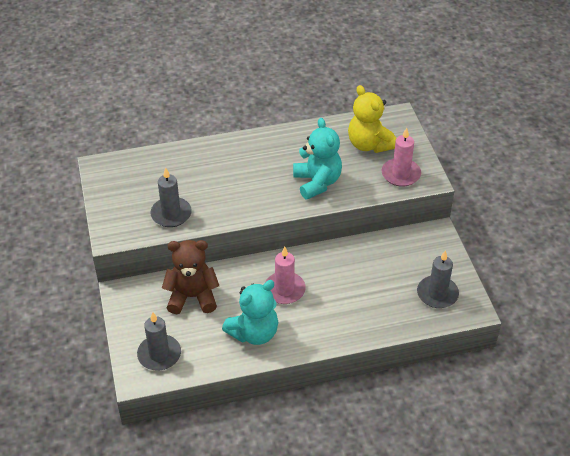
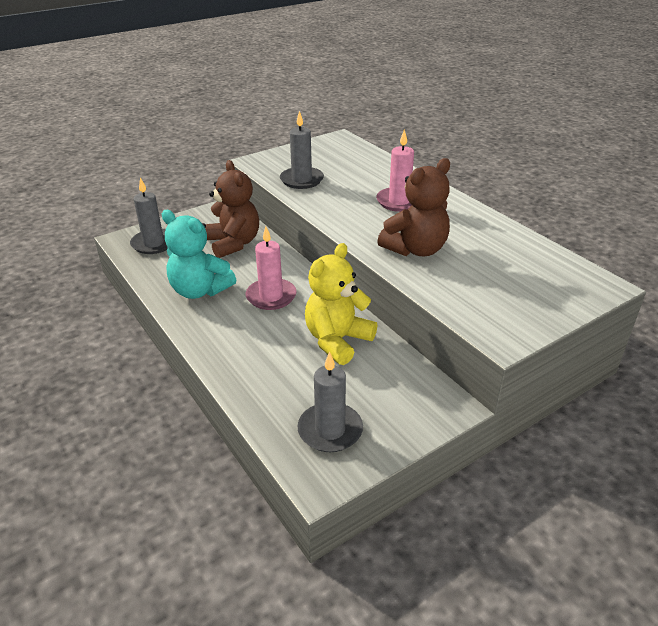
camera: 70 degrees right, 10 degrees down
(317, 182) = (416, 249): turquoise teddy bear -> brown teddy bear
(369, 144) = (521, 273): yellow teddy bear -> yellow teddy bear (337, 340)
(401, 174) = (489, 310): pink candle -> pink candle (399, 201)

